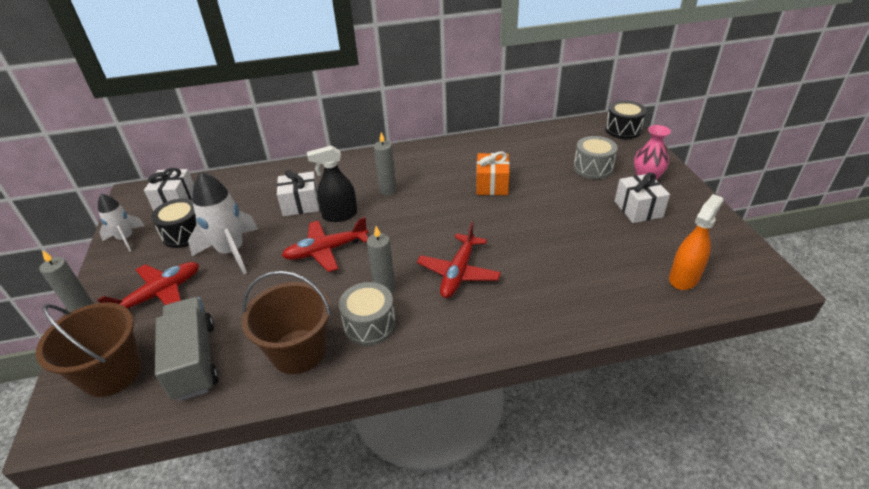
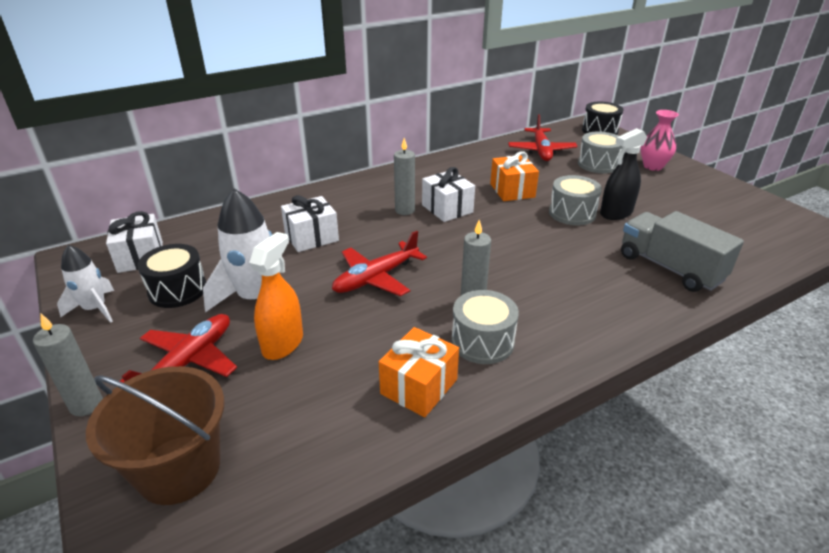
camera: 20 degrees left, 5 degrees down
(194, 360) = (289, 427): grey truck -> grey truck (669, 268)
(298, 351) = (419, 386): brown bucket -> orange gift
(340, 215) = (366, 241): black spray bottle -> black spray bottle (616, 213)
(458, 272) = (540, 274): red plane -> red plane (541, 151)
(529, 217) = (572, 213): none -> grey drum
(638, 209) = (666, 192): white gift -> white gift (447, 209)
(684, 278) = (752, 242): orange spray bottle -> orange spray bottle (283, 343)

